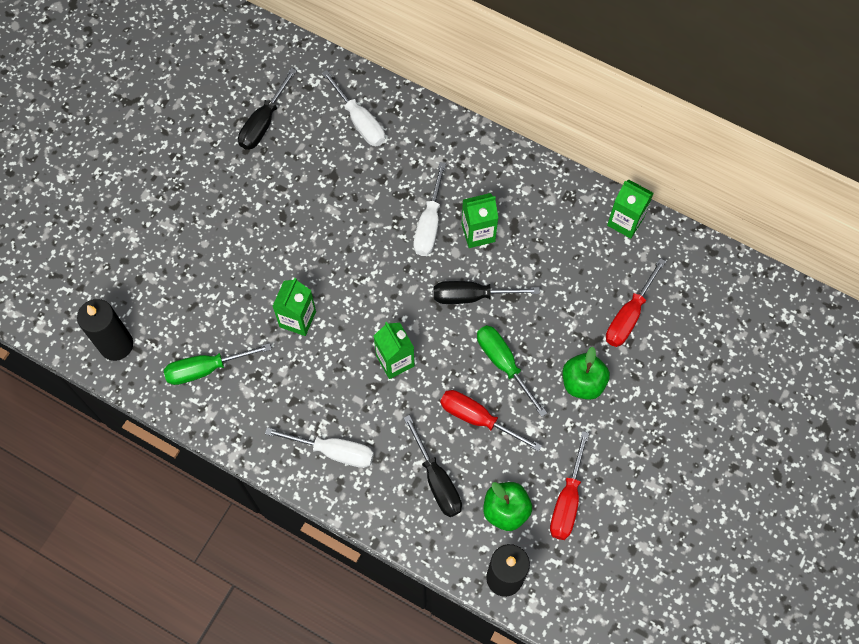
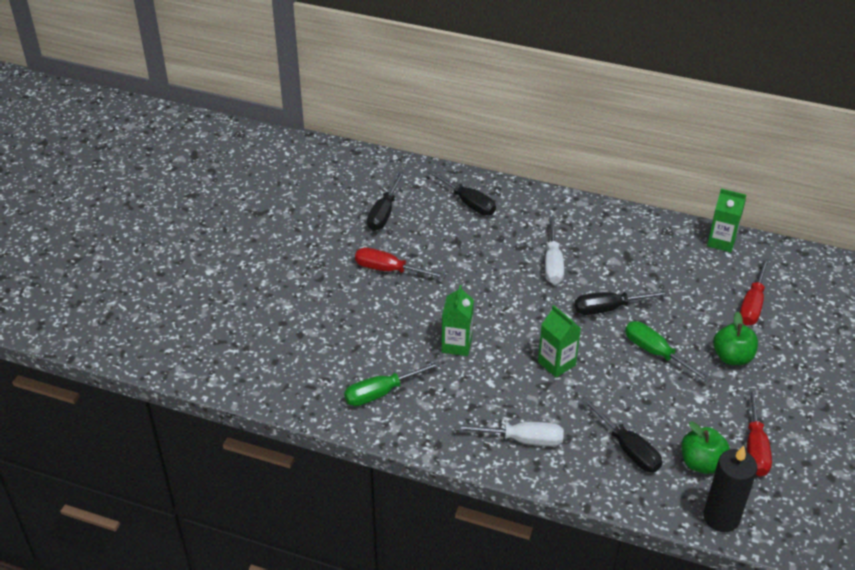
camera: 10 degrees left, 25 degrees down
(116, 345) = (290, 386): black candle -> none
(359, 121) = (468, 202): white screwdriver -> black screwdriver
(478, 233) = (598, 264): green carton -> none
(478, 419) = (648, 396): red screwdriver -> red screwdriver (389, 270)

